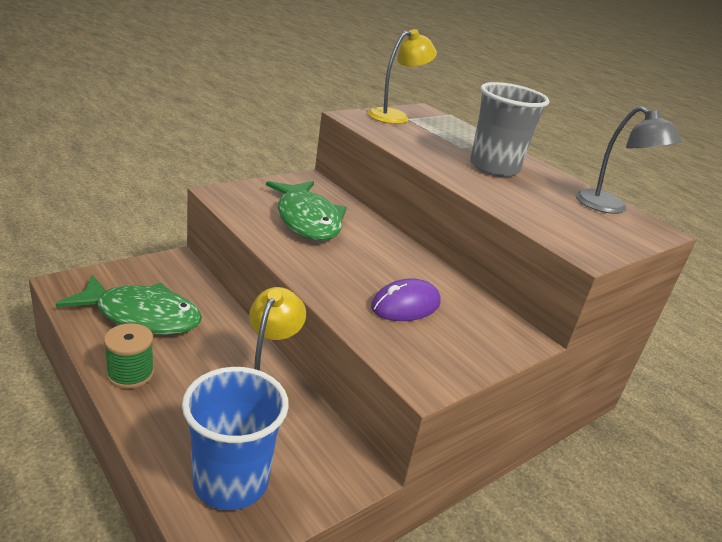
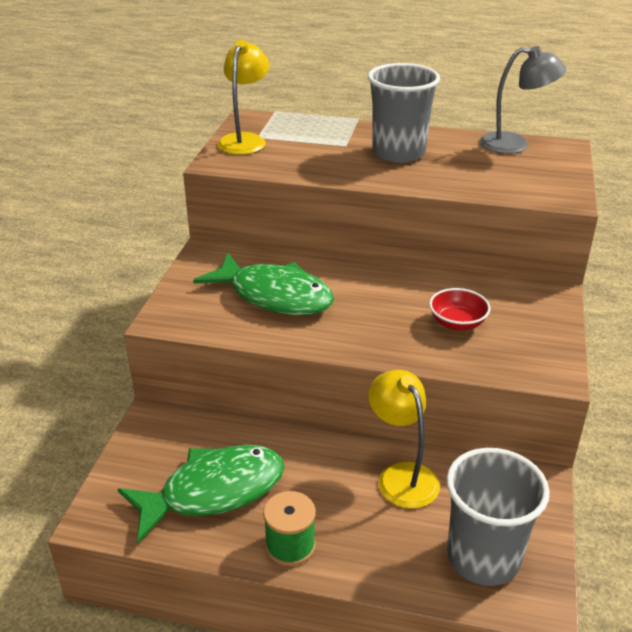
camera: 35 degrees left, 5 degrees up
(231, 482) = (483, 557): blue cup -> grey cup
(405, 305) = (457, 323): purple mouse -> red bowl

